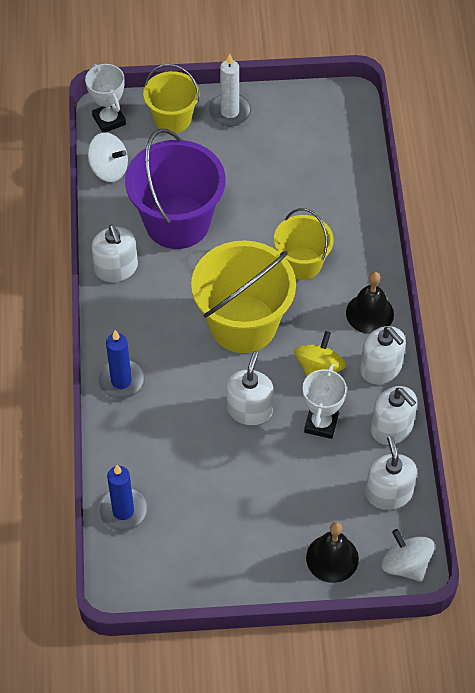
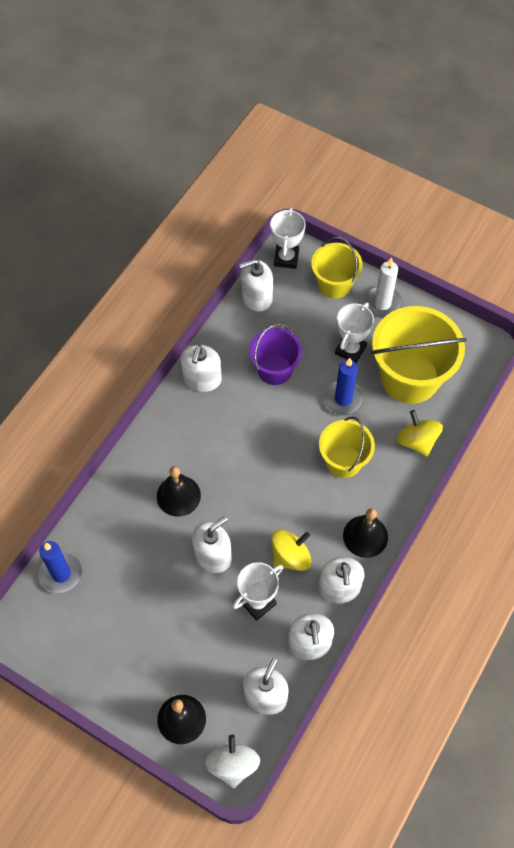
camera: 35 degrees right, 5 degrees up
(109, 169) = (256, 297): white spinning top -> white soap dispenser
(121, 381) = (138, 470): blue candle -> blue candle (343, 399)
(177, 222) = (274, 369): purple bucket -> purple bucket, size x0.59
(177, 379) = (178, 495): none -> black bell
(232, 167) = (350, 350): none -> white trophy
(243, 324) = (261, 482): yellow bucket -> yellow bucket (409, 377)
(352, 210) = (417, 441): none -> yellow spinning top

